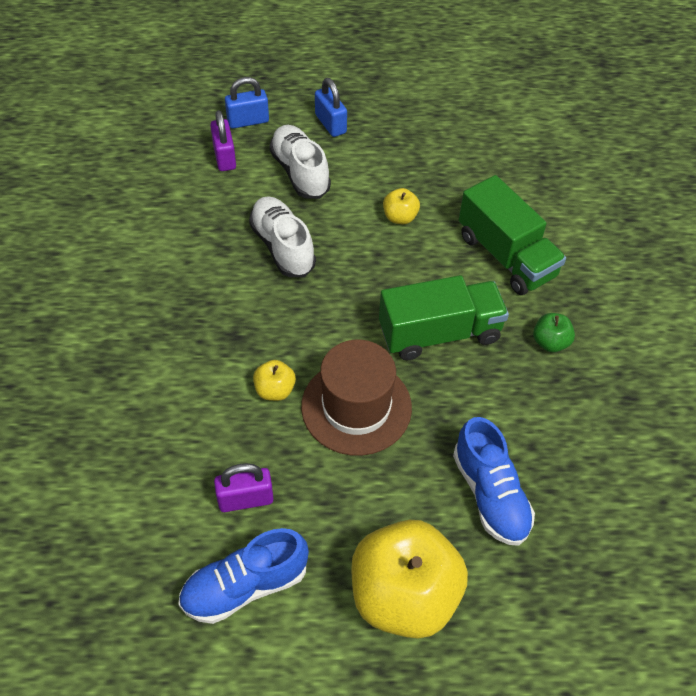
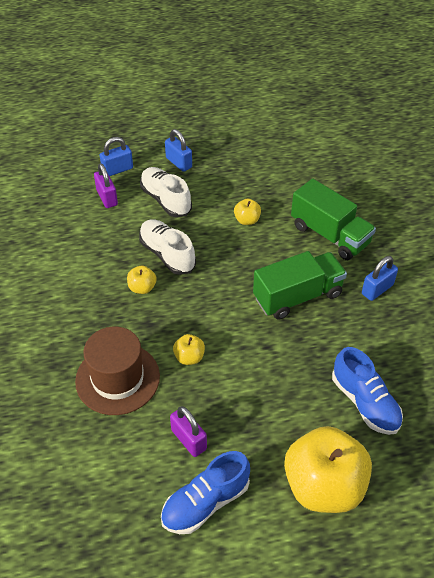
camera: 10 degrees left, 5 degrees down
(238, 286) = (142, 288): none -> yellow apple
(245, 499) = (189, 439): purple padlock -> purple padlock turned 75 degrees clockwise
(356, 407) = (252, 358): brown hat -> brown hat (117, 378)
(550, 342) = (377, 289): green apple -> blue padlock

